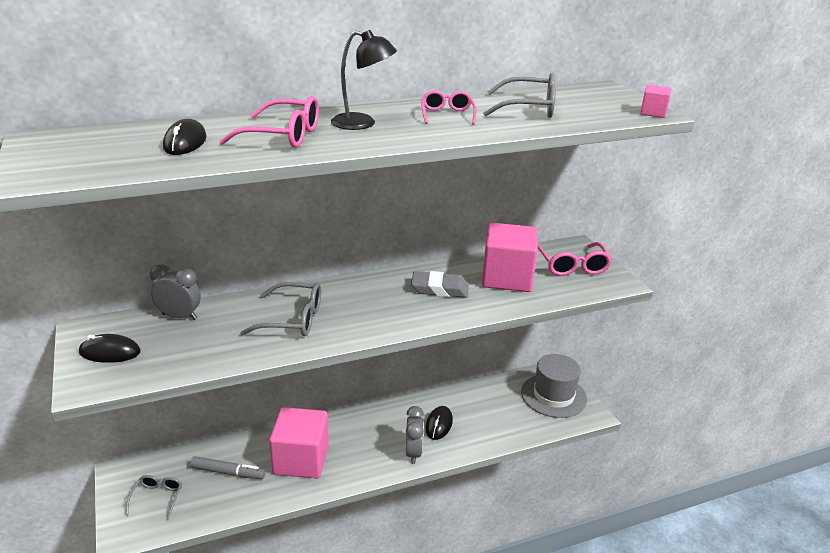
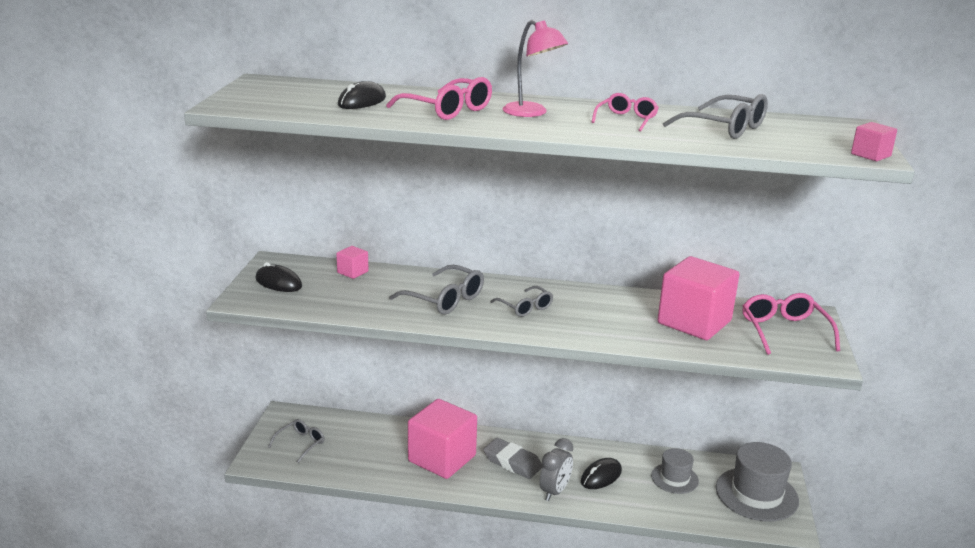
camera: 30 degrees right, 5 degrees down
(179, 317) = (352, 272): grey clock -> pink cube
(228, 472) = (371, 445): grey marker -> none
(362, 123) = (532, 113): black lamp -> pink lamp
(369, 305) = (525, 307): none -> grey glasses
(439, 289) = (610, 313): grey eraser -> grey eraser (512, 462)
(491, 405) = (674, 478): none -> grey hat
(572, 266) = (784, 331): pink glasses -> pink glasses turned 150 degrees clockwise

